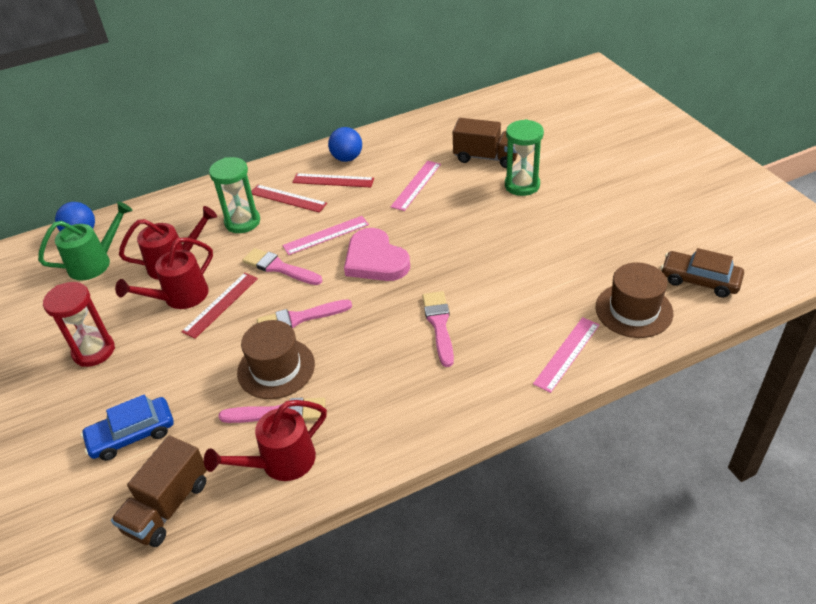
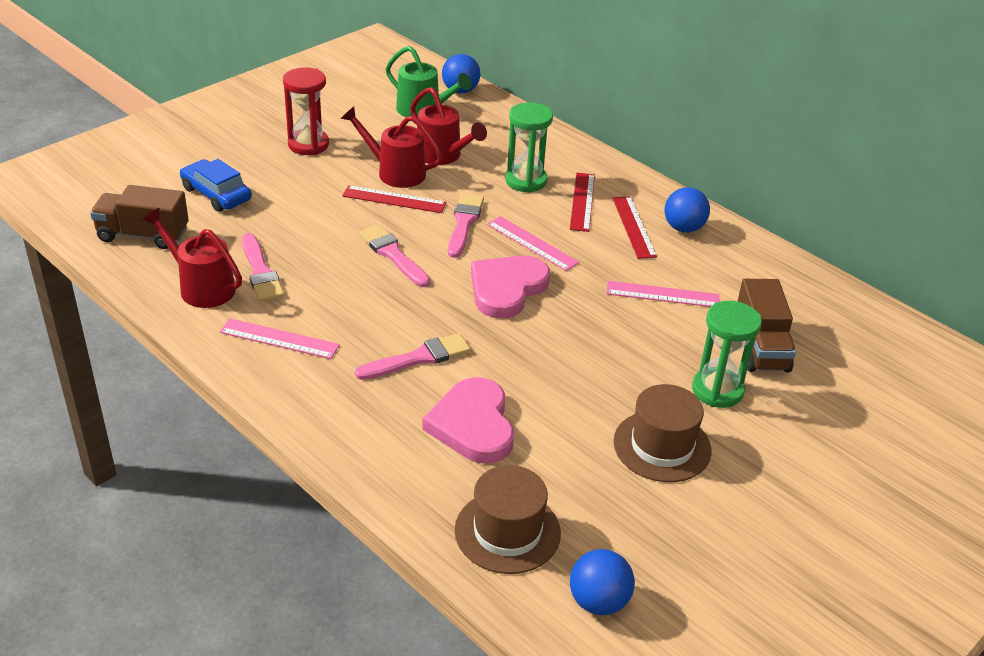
camera: 65 degrees right, 5 degrees down
(276, 368) = (318, 256): brown hat -> brown hat (662, 446)
(524, 307) = (473, 425): none -> pink heart
(567, 354) = (406, 474): pink ruler -> pink ruler (279, 339)
(700, 280) = (598, 601): brown car -> blue ball

